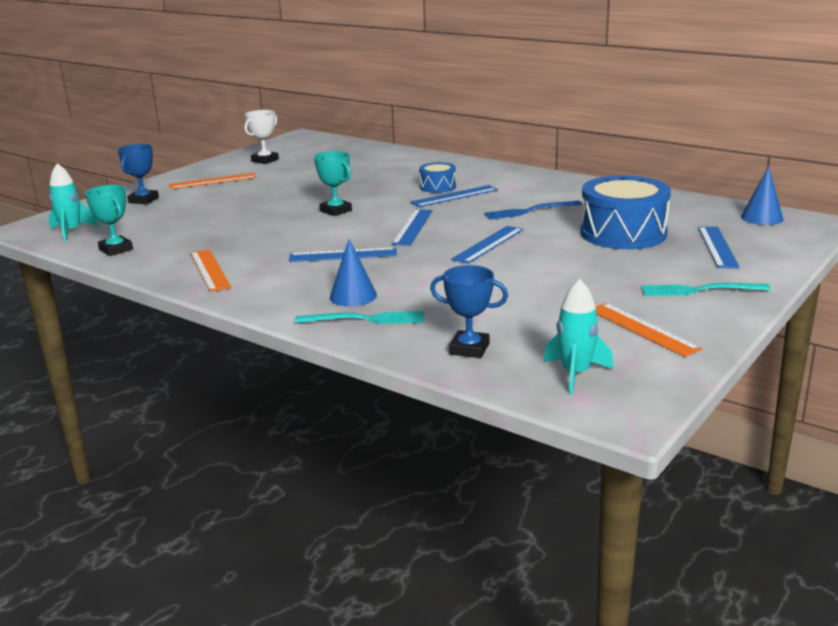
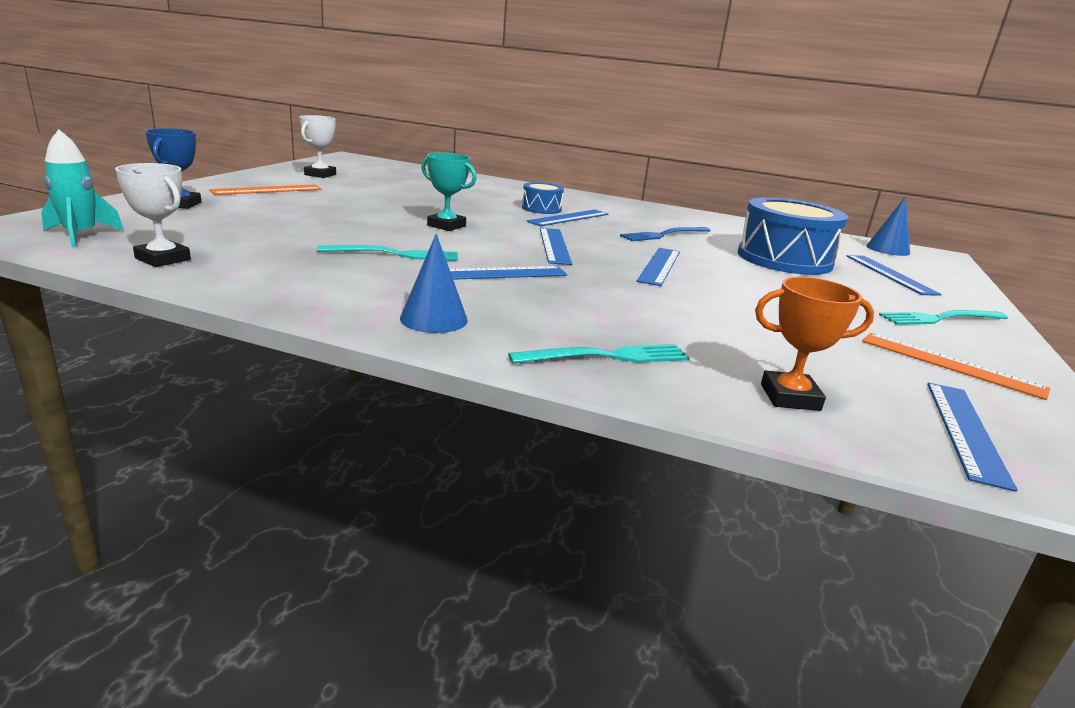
camera: 20 degrees left, 0 degrees up
(116, 249) = (163, 259): turquoise trophy -> white trophy
(209, 270) = (326, 288): orange ruler -> none
(275, 240) = (395, 254): none -> turquoise fork
(353, 296) = (559, 324): blue cone -> blue cone (434, 319)
(469, 349) = (790, 397): blue trophy -> orange trophy
(575, 374) = (965, 430): turquoise rocket -> blue ruler

